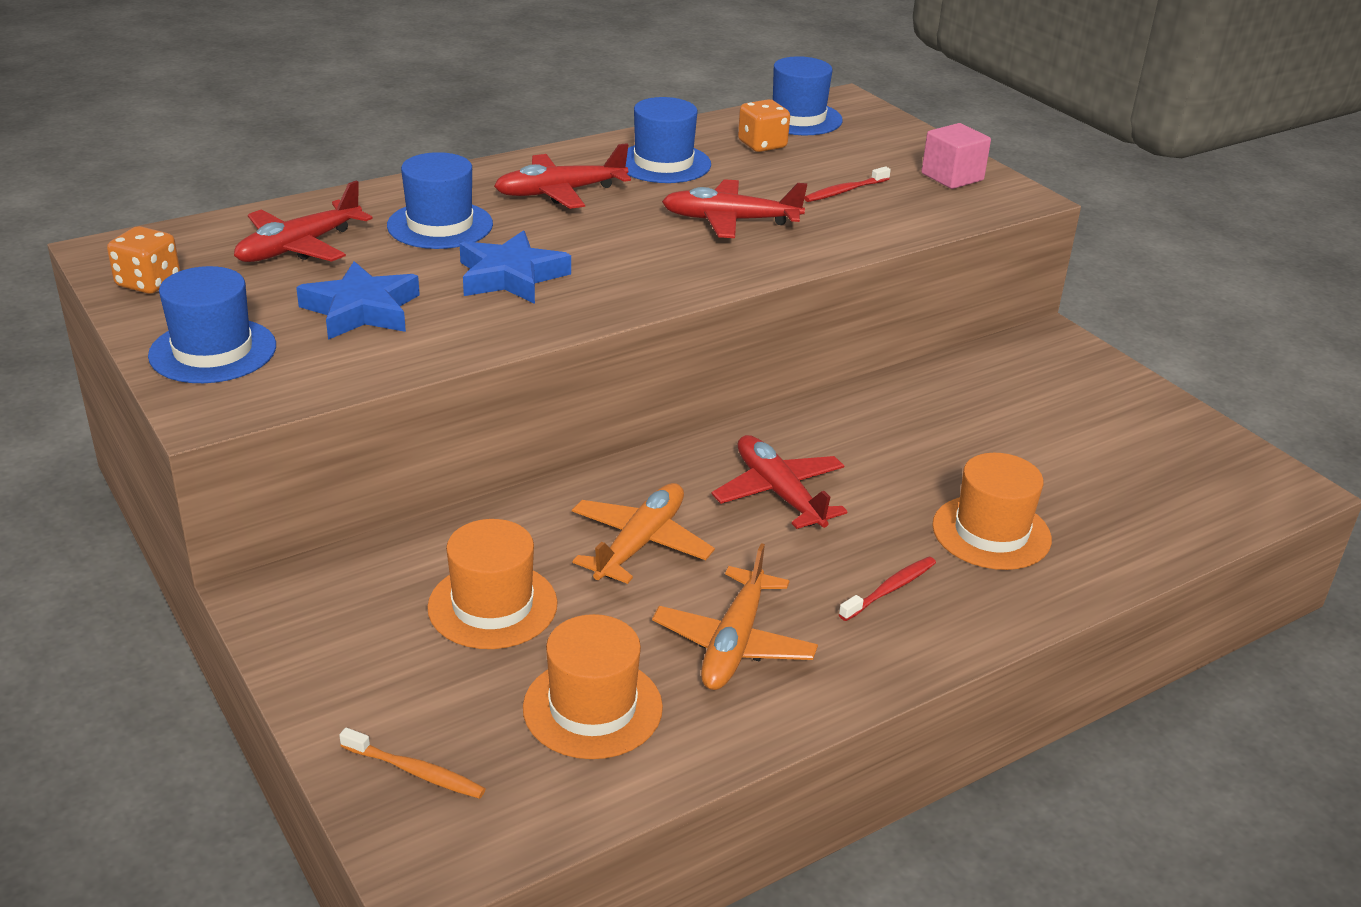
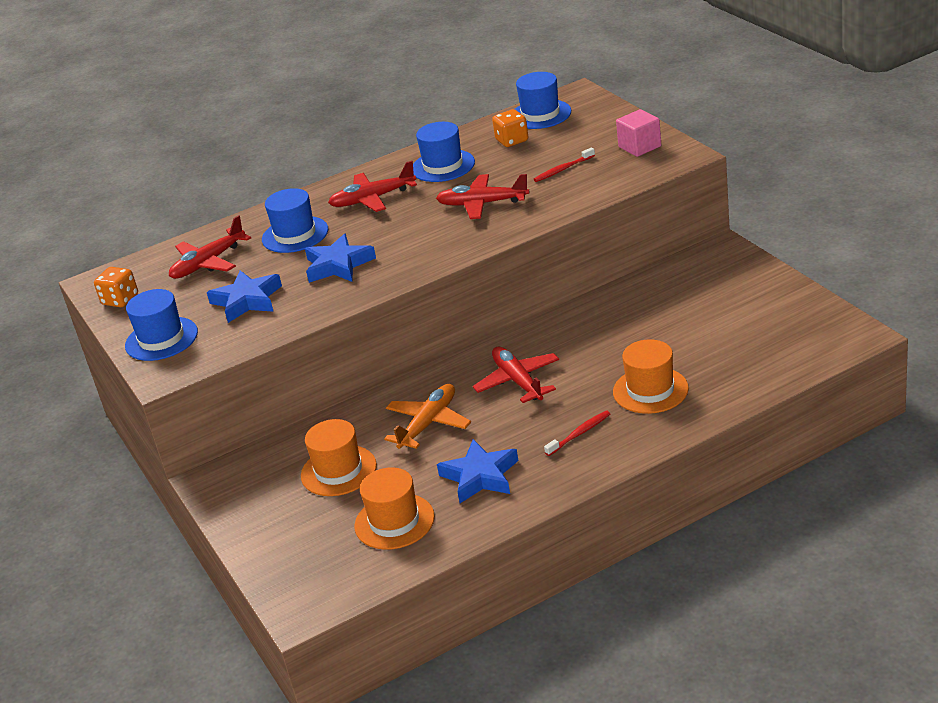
camera: 10 degrees right, 0 degrees up
(415, 771) = (294, 565): orange toothbrush -> none
(734, 643) = (480, 476): orange plane -> blue star

